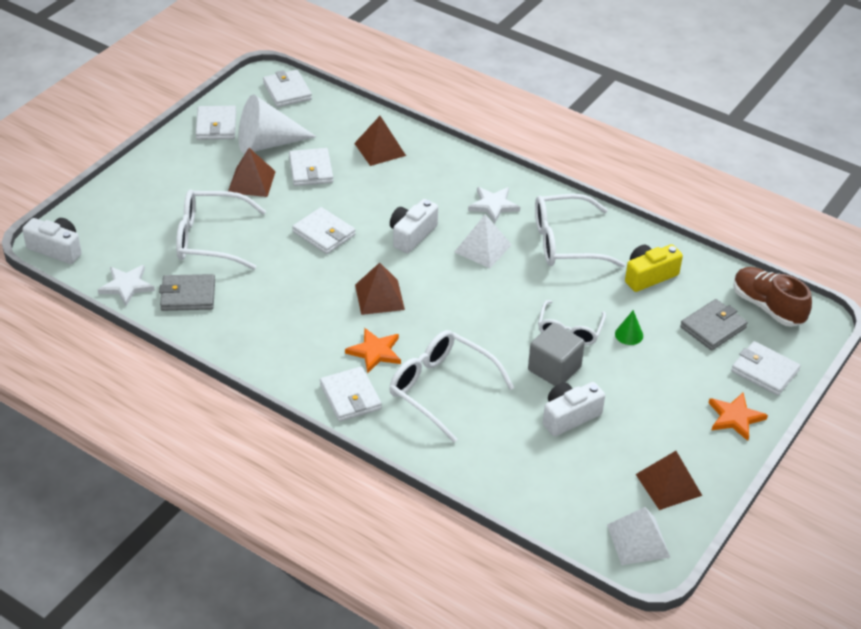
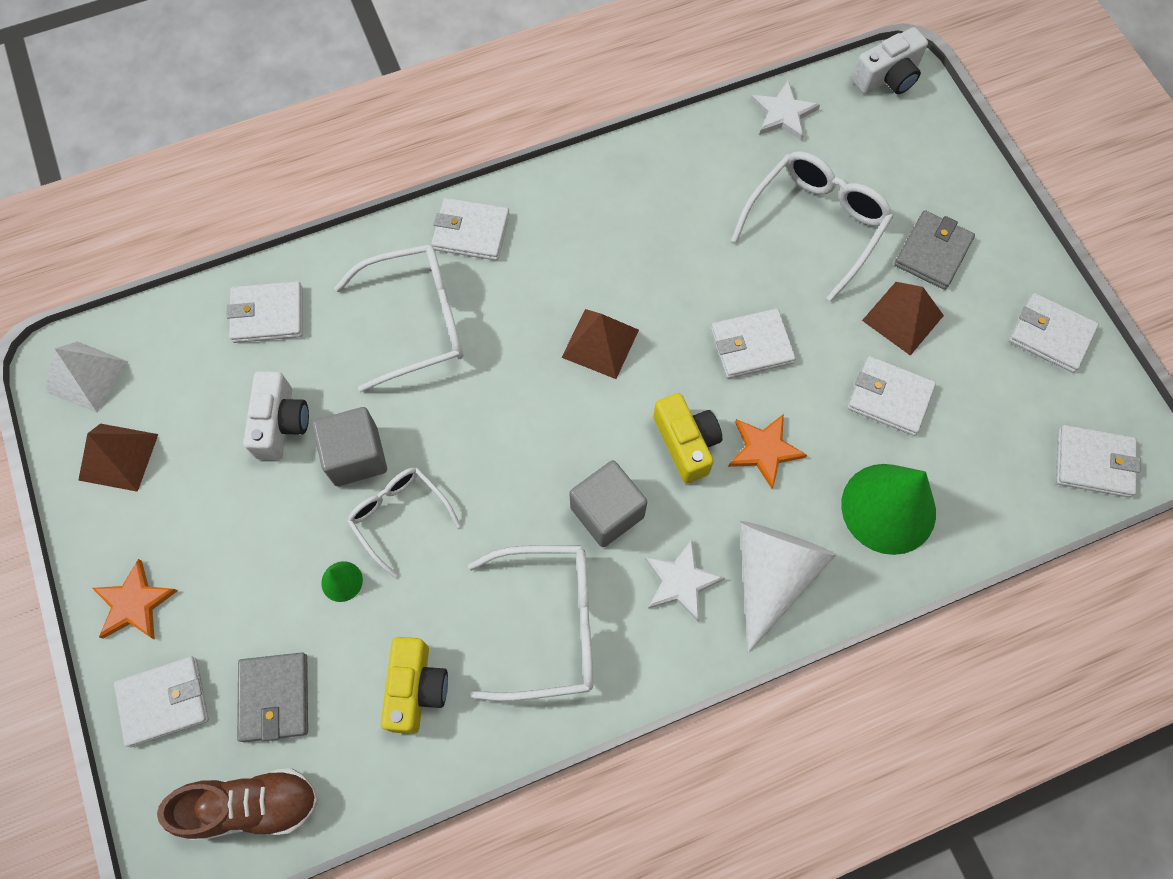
camera: 125 degrees right, 25 degrees up
(188, 295) = (730, 161): grey wallet -> grey wallet (932, 252)
(267, 143) = (977, 376): white cone -> white cone (771, 575)
(375, 352) = (517, 290): orange star -> orange star (764, 450)
(380, 149) = (888, 508): brown pyramid -> green cone
(412, 235) = (686, 443): white camera -> yellow camera
(483, 248) = (607, 512): white pyramid -> grey cube
(505, 469) = (268, 314): none -> white wallet
(565, 242) = (549, 625): white glasses -> white glasses turned 60 degrees clockwise

